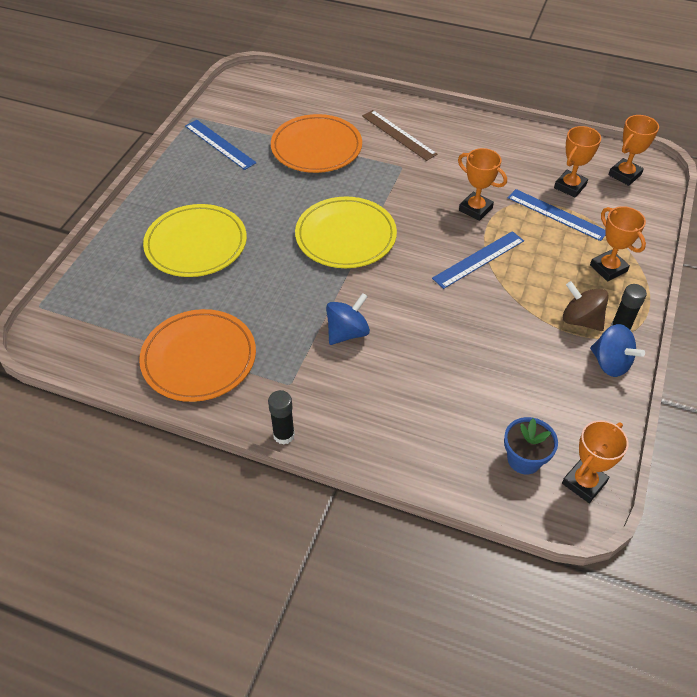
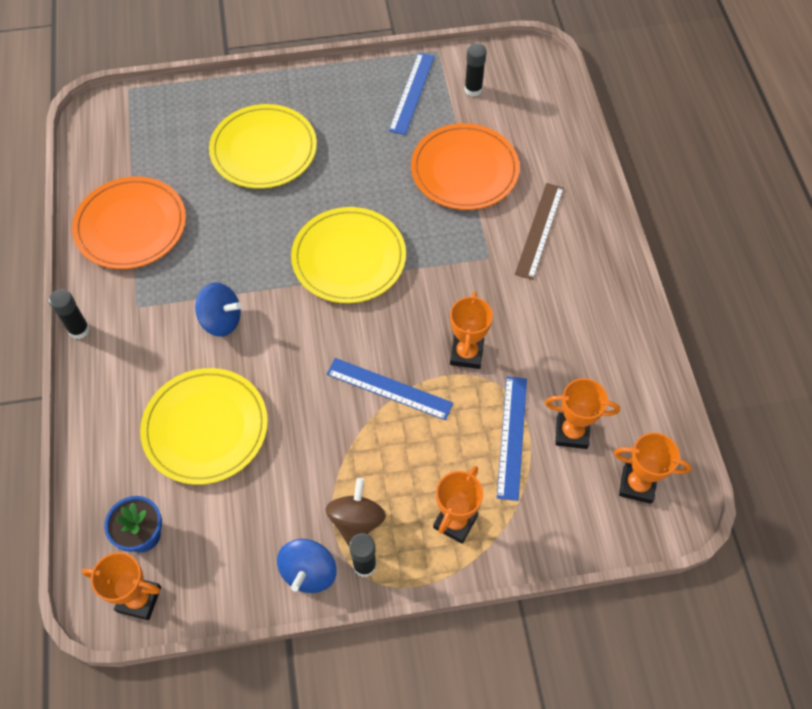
camera: 60 degrees right, 10 degrees up
(247, 115) = (473, 89): none -> black glue stick
(445, 380) = (205, 428): none -> yellow plate

